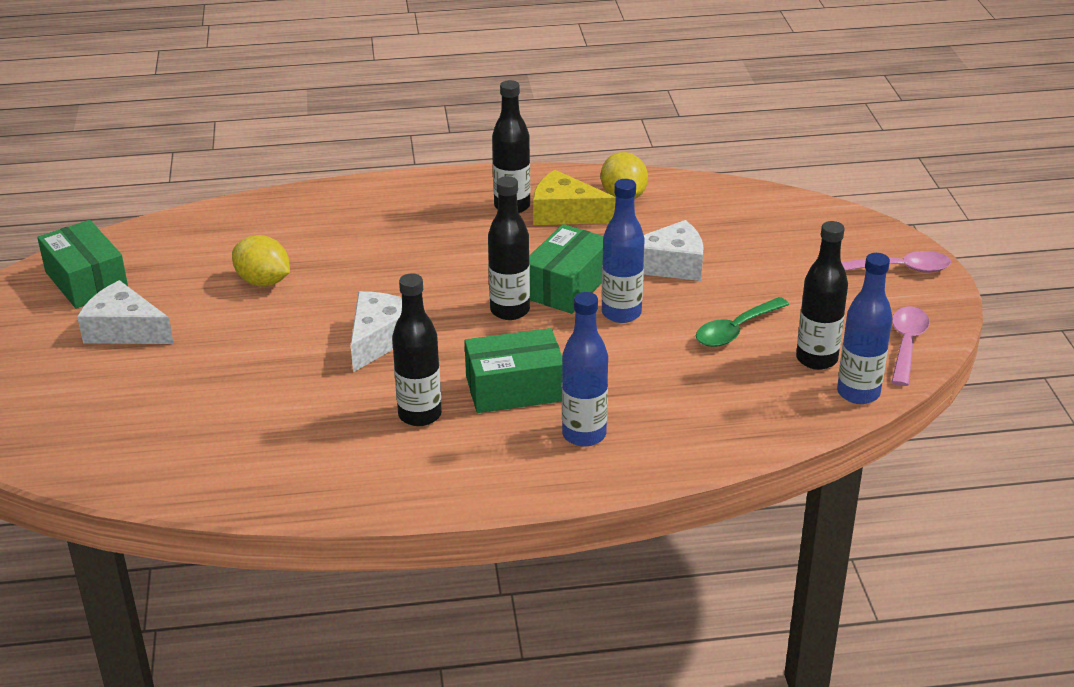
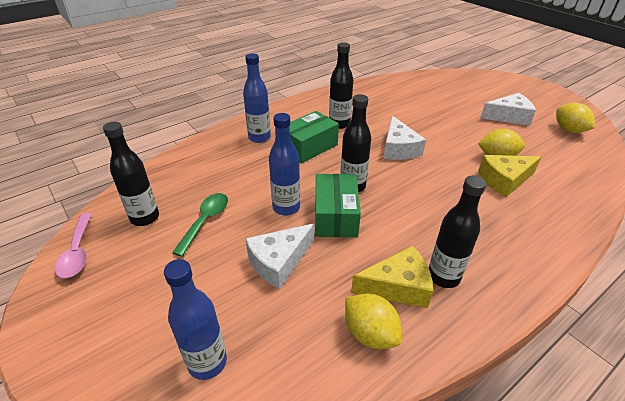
camera: 150 degrees right, 5 degrees up
(87, 281) = (569, 130): green box -> yellow lemon
(307, 255) = (504, 180): none -> yellow cheese
(858, 393) = (115, 203): blue bottle -> blue bottle (207, 362)
(900, 269) = (74, 339): pink spoon -> none

